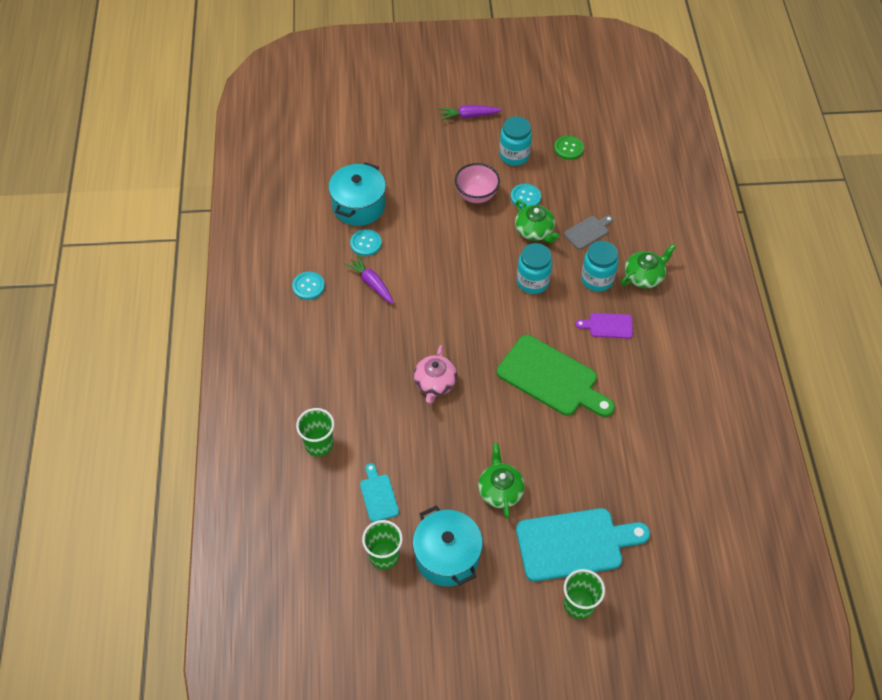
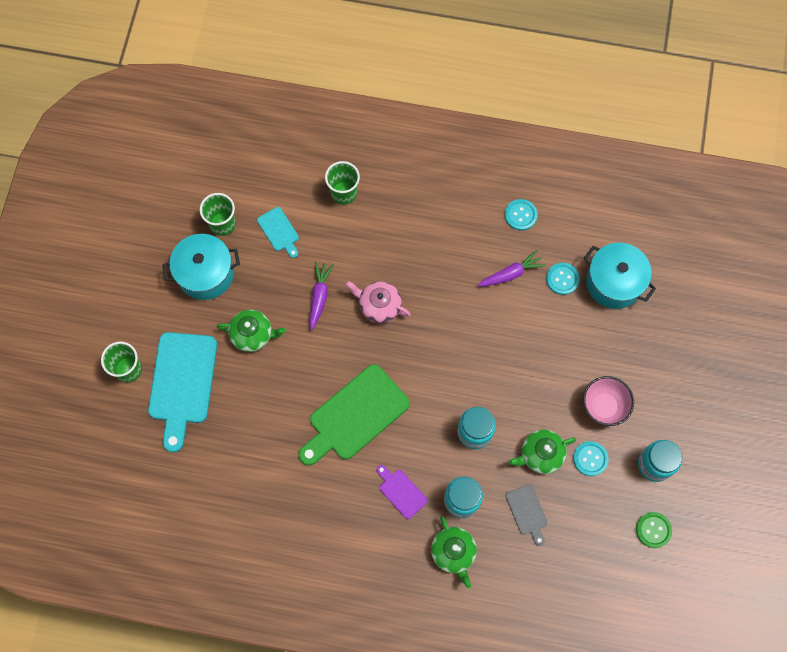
camera: 105 degrees right, 15 degrees up
(378, 495) = (279, 231): turquoise cutting board -> turquoise cutting board turned 60 degrees clockwise
(468, 116) = (725, 430): purple carrot -> purple carrot (319, 296)
(608, 326) = (401, 492): purple cutting board -> purple cutting board turned 60 degrees counterclockwise

